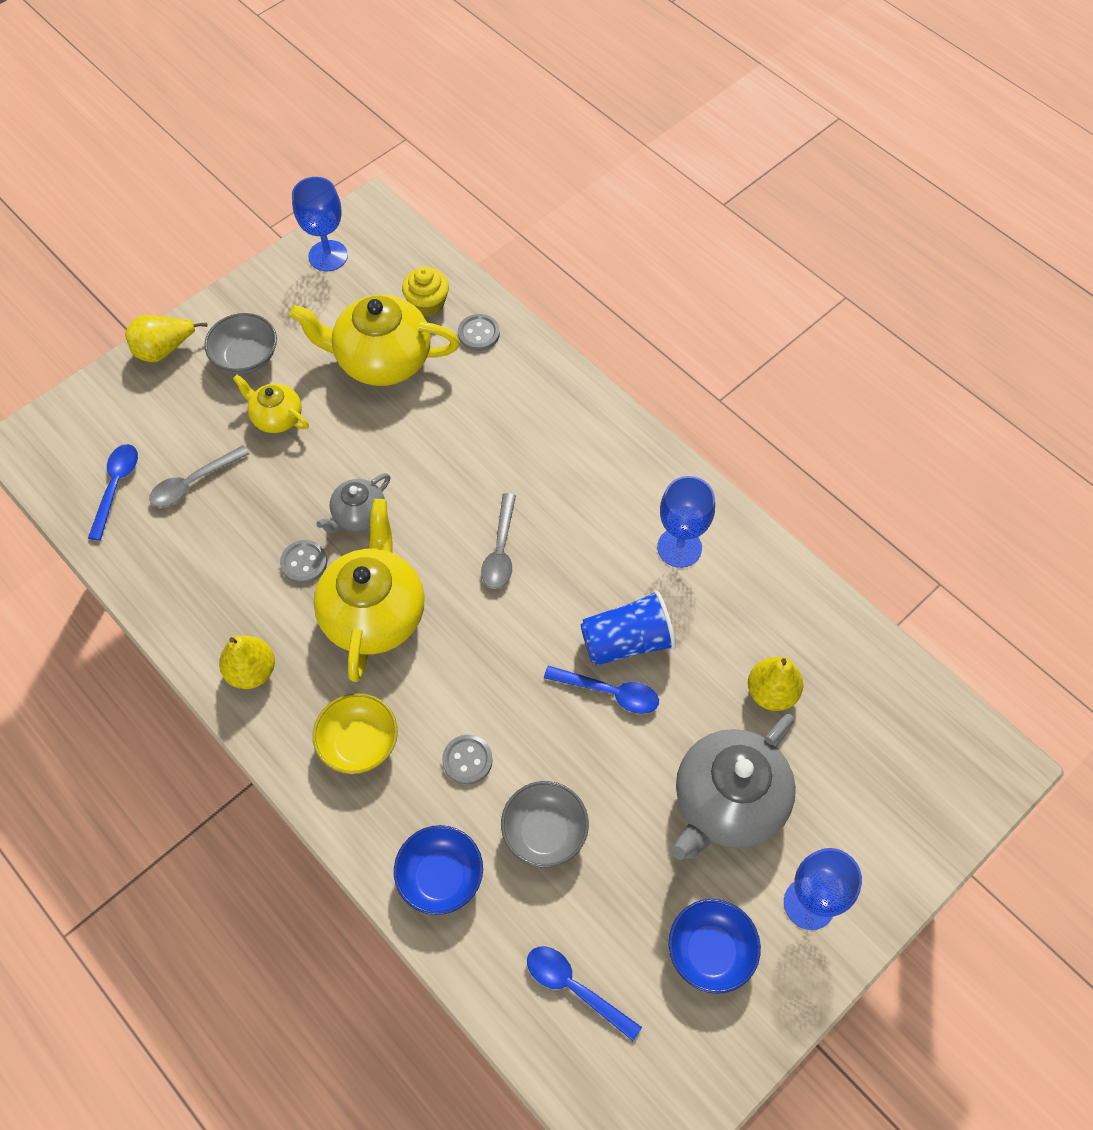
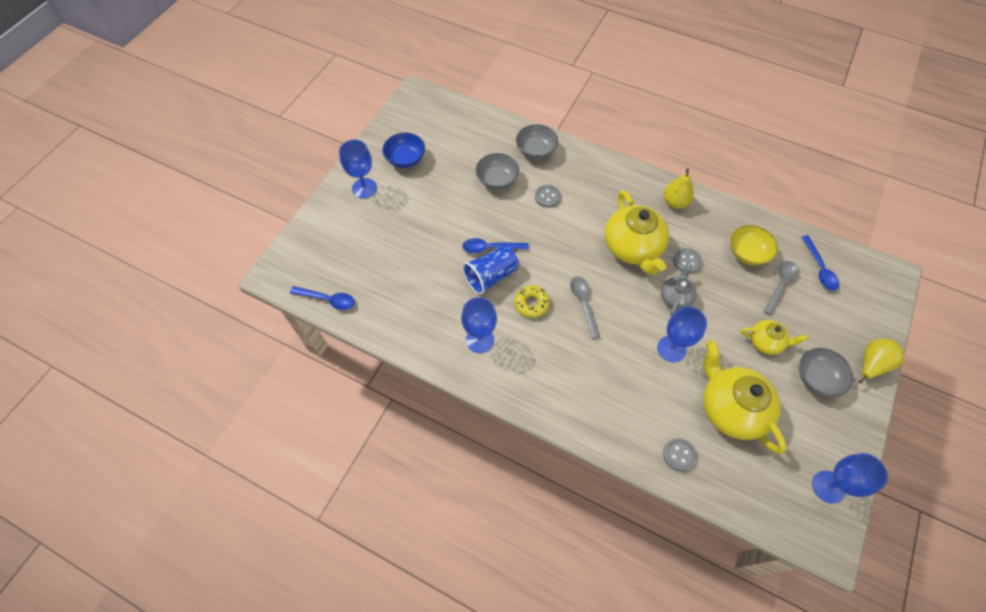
camera: 160 degrees right, 0 degrees up
(359, 743) = (603, 188): yellow bowl -> yellow bowl (747, 253)
(381, 360) = (730, 408): yellow teapot -> yellow teapot turned 105 degrees counterclockwise
(410, 449) = (671, 349): none -> blue goblet
(427, 303) = (730, 469): yellow cupcake -> none
(440, 876) = (536, 150): blue bowl -> grey bowl
(574, 988) = (460, 131): blue spoon -> blue spoon (328, 299)
(580, 576) = (531, 304): none -> yellow donut
(727, 802) = (413, 217): grey teapot -> none
(771, 692) = (403, 274): yellow pear -> none

